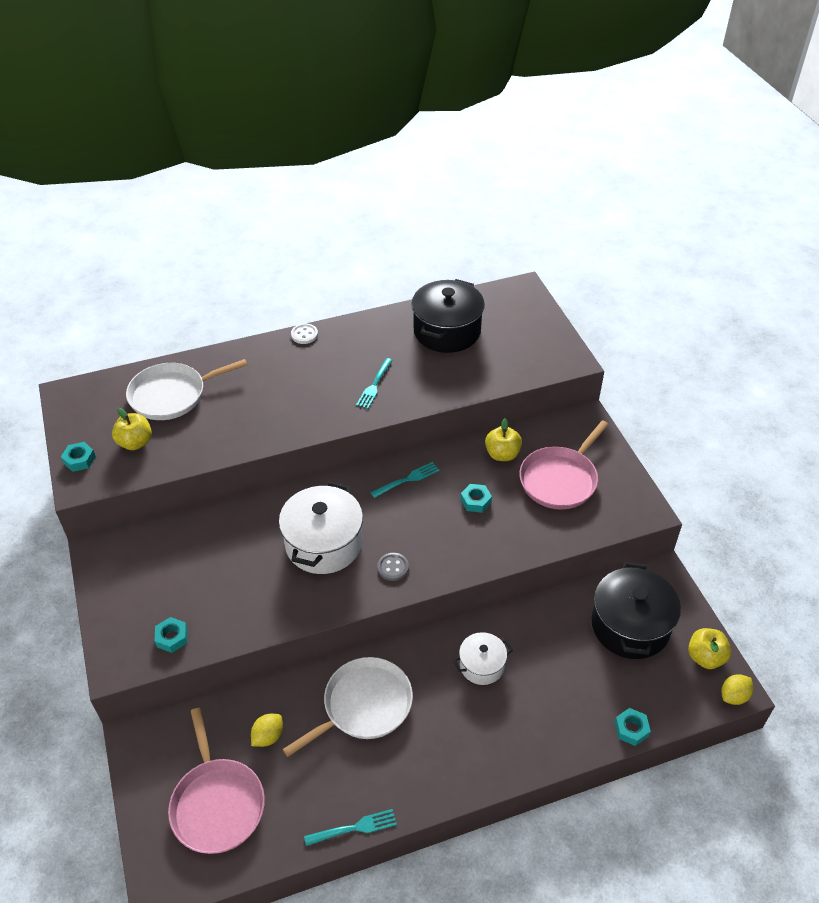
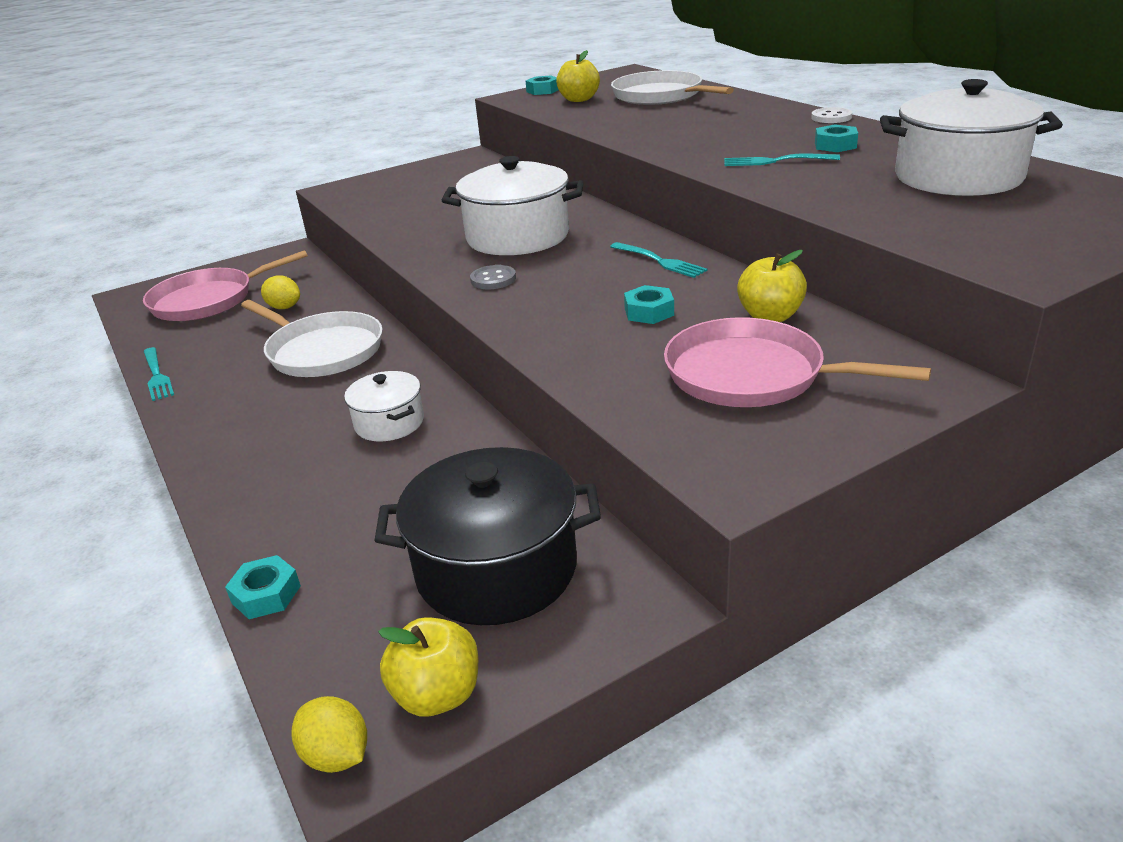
camera: 80 degrees right, 15 degrees down
(172, 637) = (367, 201): turquoise nut -> turquoise nut (835, 145)
(447, 331) = (958, 177): black pot -> white pot

